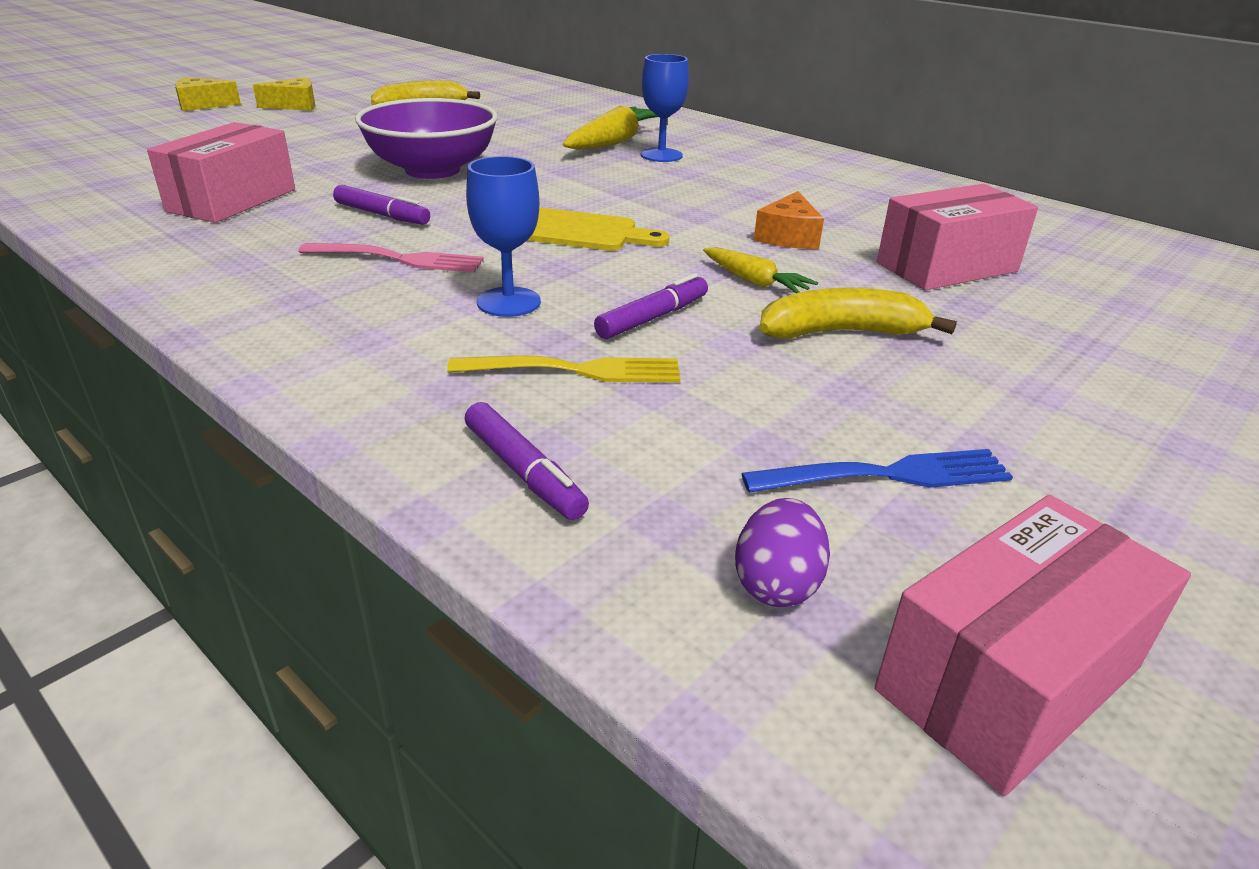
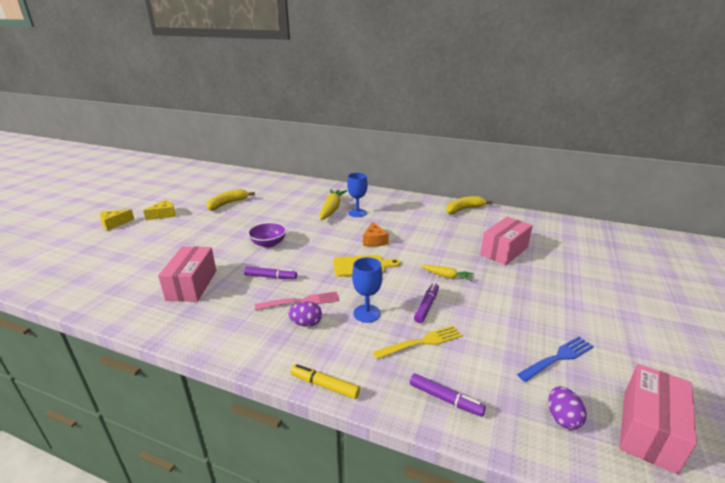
camera: 20 degrees left, 5 degrees down
(300, 386) = (324, 385): none -> yellow marker
(371, 291) = (306, 323): none -> purple egg
(432, 170) = (268, 243): purple bowl -> purple bowl, size x0.60
(788, 236) = (440, 249): orange cheese -> orange cheese (374, 240)
(841, 332) = (495, 294): yellow banana -> yellow banana (464, 209)

